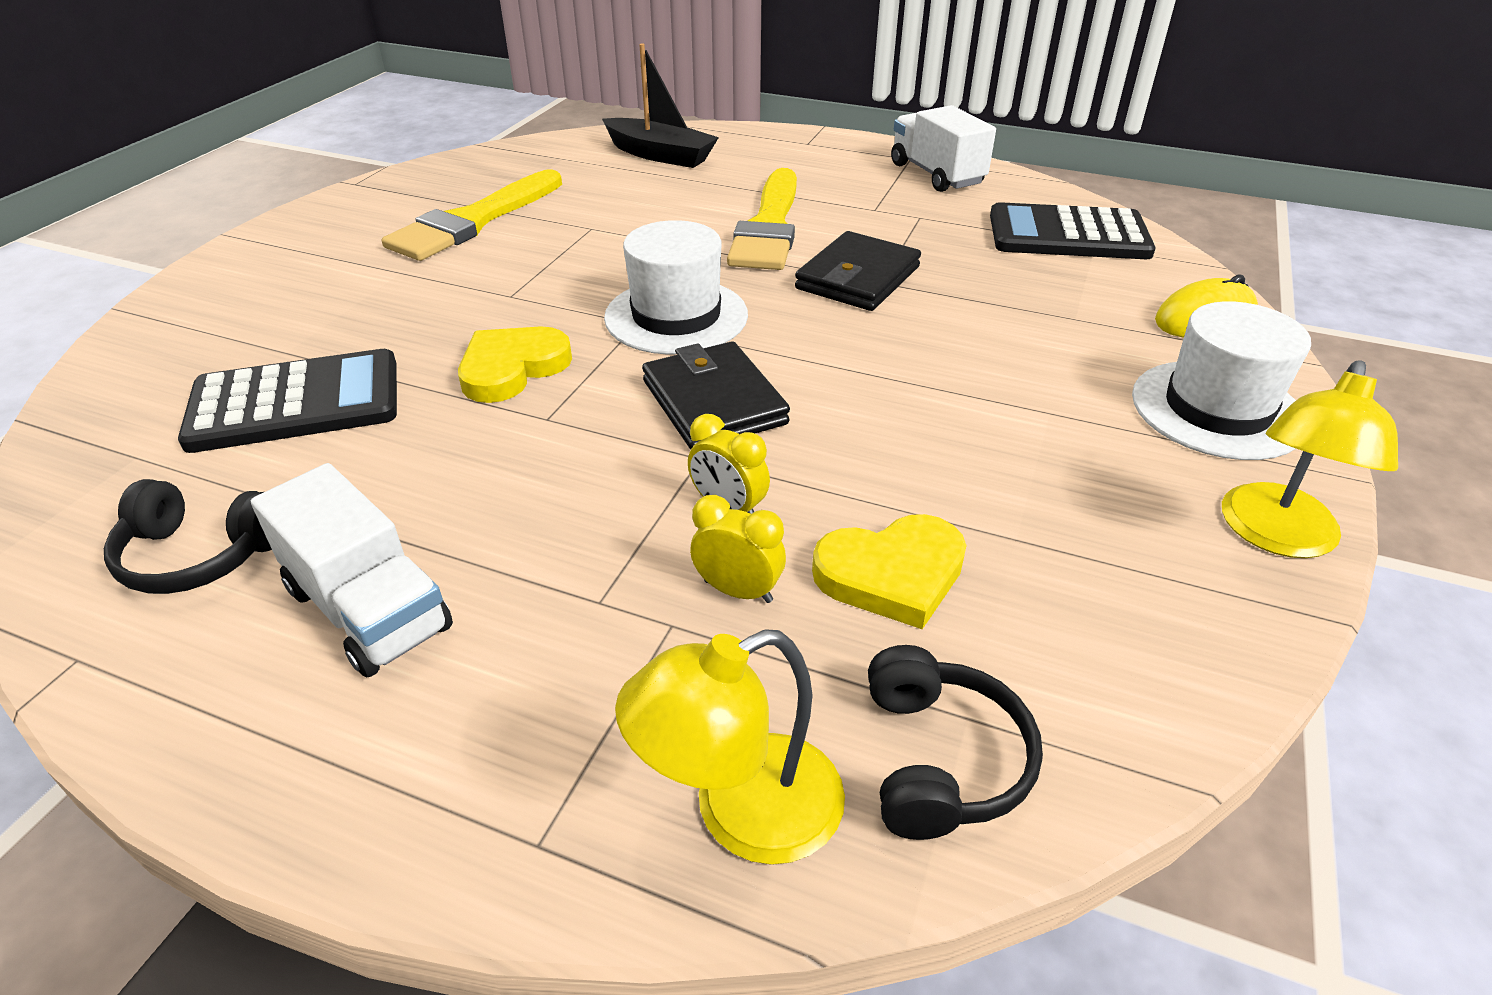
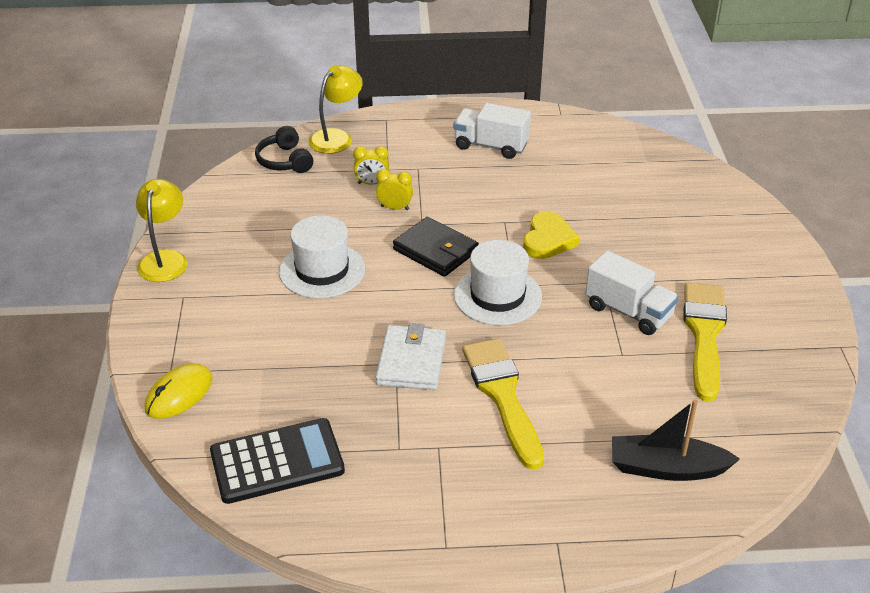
camera: 155 degrees right, 0 degrees up
(200, 555) = (568, 143): black headphones -> none
(295, 403) = (620, 196): black calculator -> none
(857, 278) = (411, 361): black wallet -> white wallet
(892, 574) = (319, 203): yellow heart -> none
(936, 174) = (410, 522): white truck -> white truck (628, 311)
(1217, 409) = (181, 320): white hat -> white hat (322, 270)

